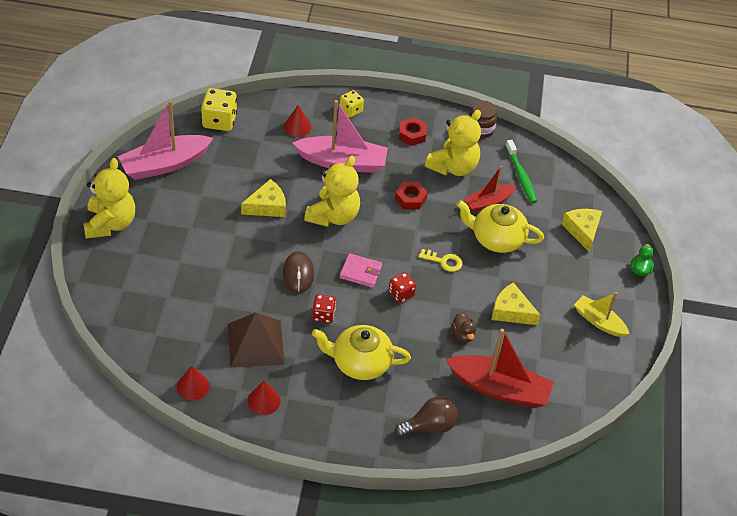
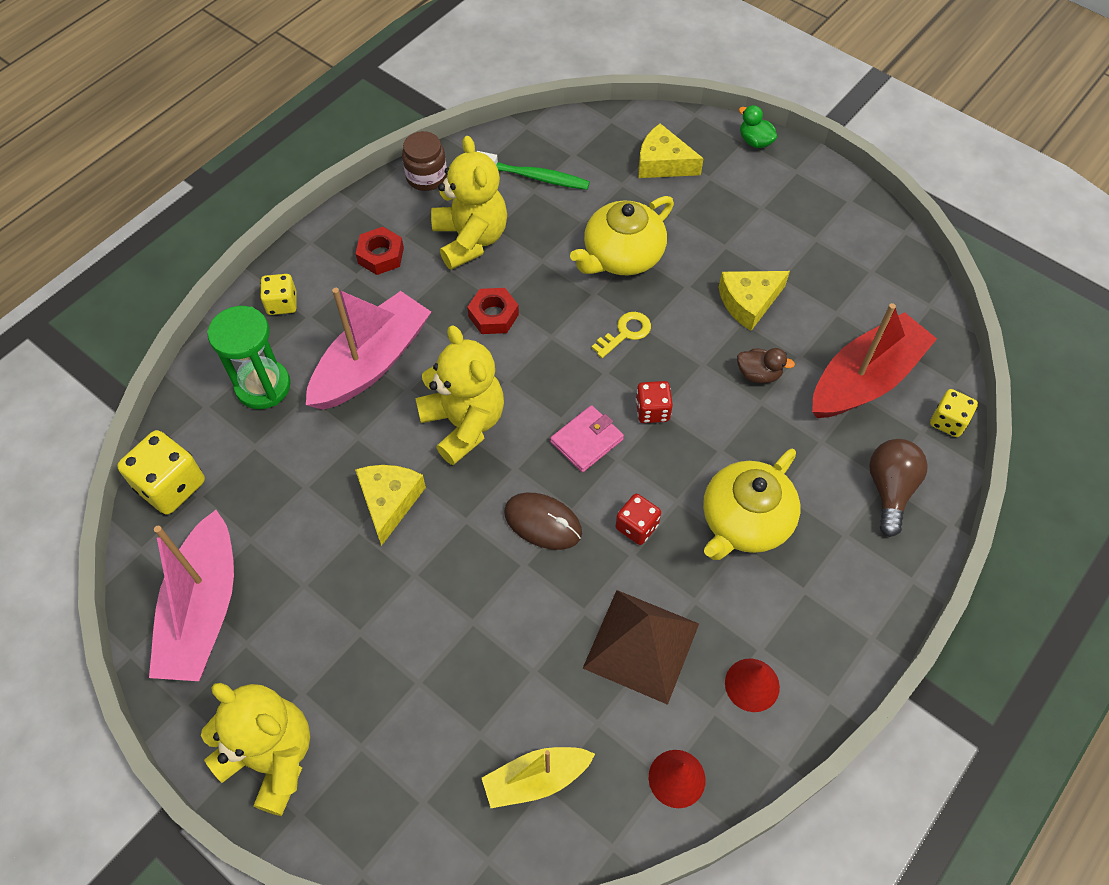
camera: 55 degrees left, 10 degrees up
(297, 127) = (263, 386): red cone -> green hourglass
(488, 202) = (556, 233): red boat -> none
(500, 441) = (948, 421): none -> yellow dice
(598, 321) = (811, 222): yellow boat -> yellow boat (536, 779)

